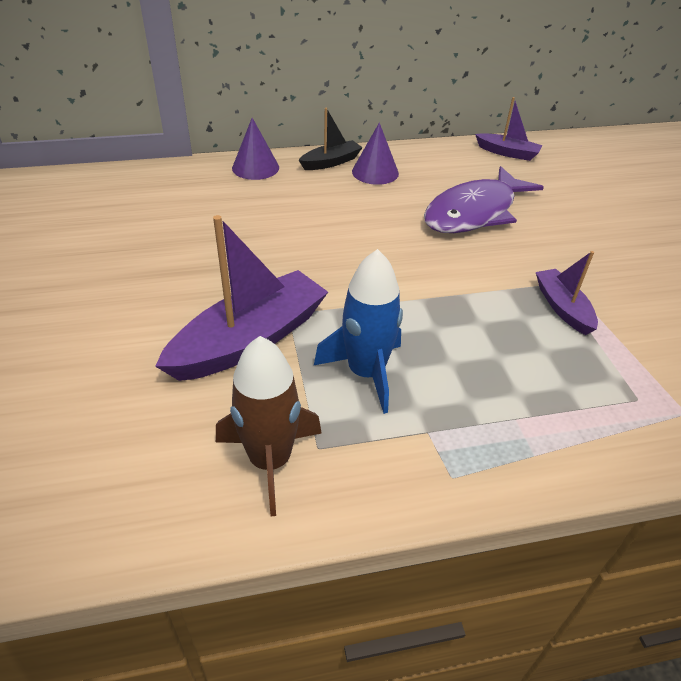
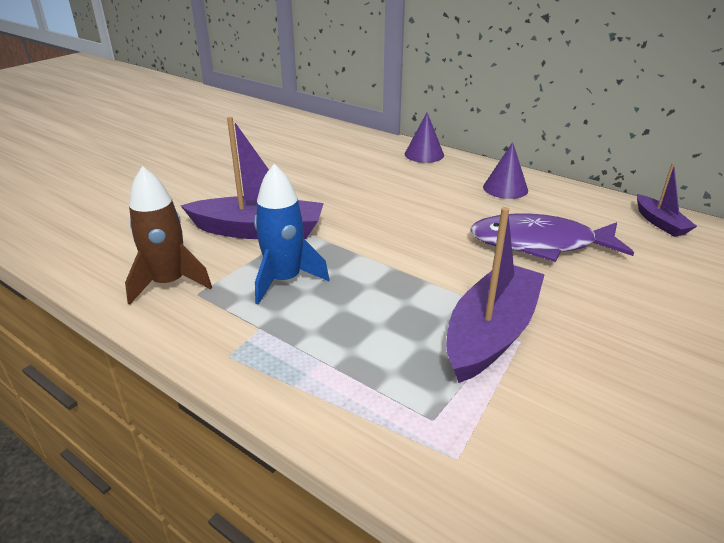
camera: 50 degrees right, 10 degrees down
(331, 162) = (482, 170): black boat -> none
(562, 307) = (491, 333): purple boat -> purple boat, size x1.86

